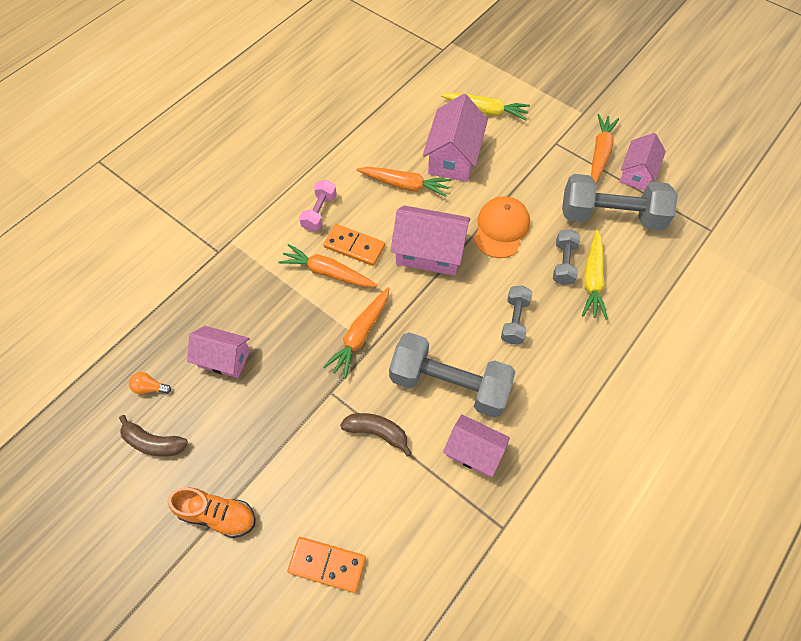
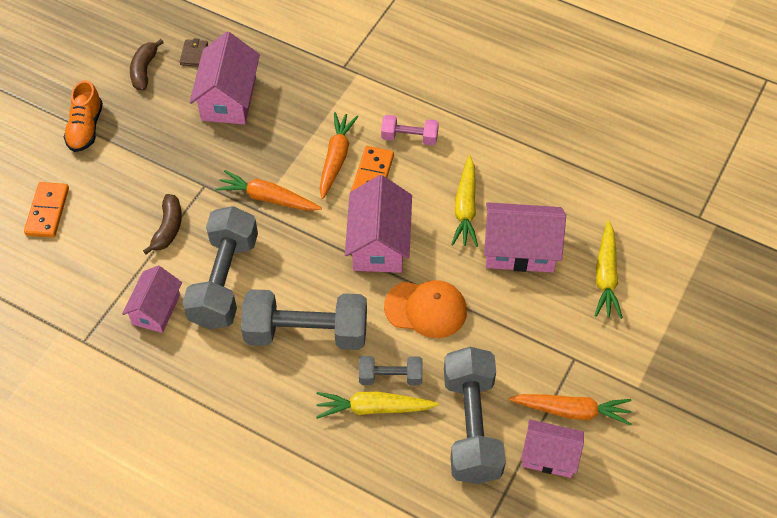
camera: 80 degrees right, 5 degrees down
(150, 387) = (194, 54): orange light bulb -> brown wallet
(224, 358) = (228, 99): pink house -> pink house, size x1.51
(405, 185) = (465, 208): orange carrot -> yellow carrot
(514, 320) = (306, 332): grey dumbbell -> grey dumbbell, size x1.95

